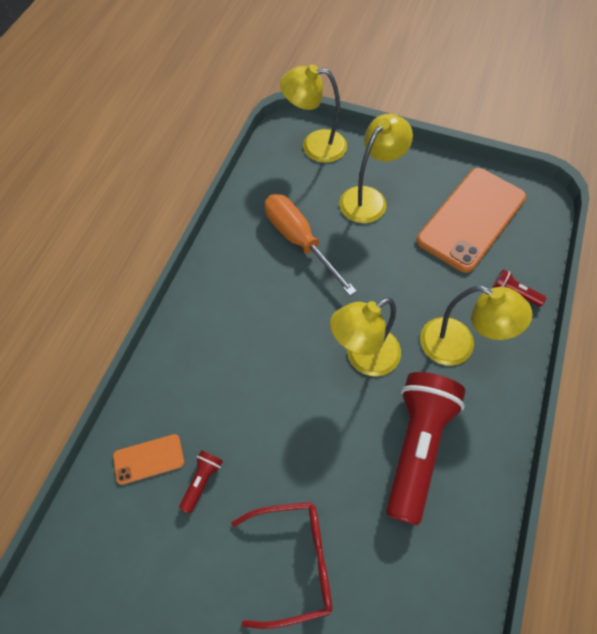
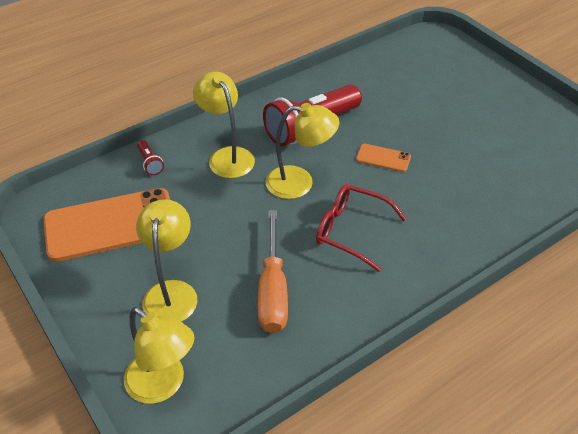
camera: 145 degrees left, 15 degrees down
(149, 459) = (500, 204): orange phone -> orange phone (383, 158)
(202, 481) = (466, 176): red flashlight -> none
(294, 562) = (428, 119): red glasses -> red glasses (350, 231)
(369, 198) = (171, 292): yellow lamp -> yellow lamp turned 105 degrees clockwise

